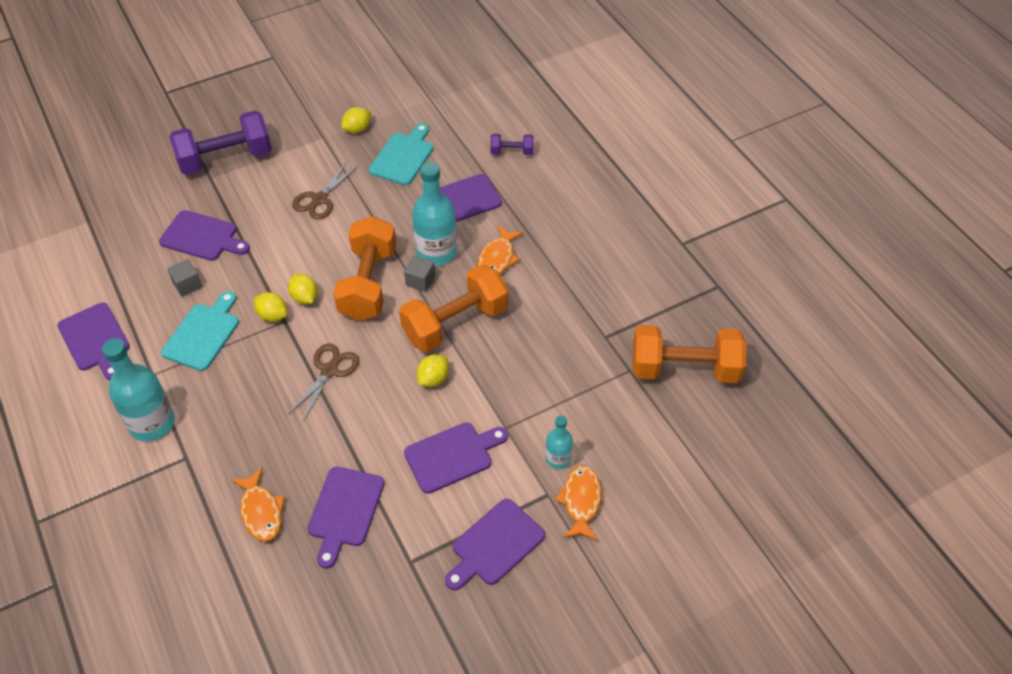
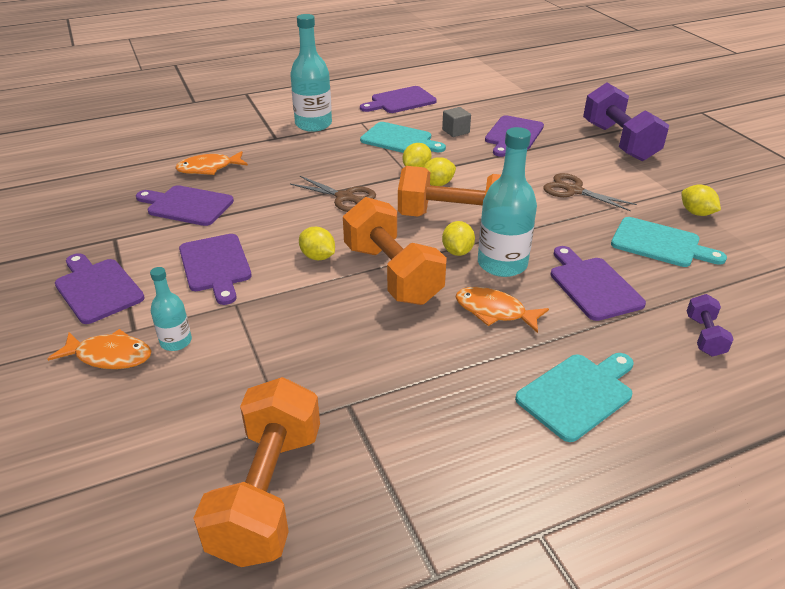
camera: 95 degrees right, 15 degrees down
(420, 281) = (457, 251): grey cube -> yellow lemon
(575, 219) = (577, 394): none -> turquoise cutting board

